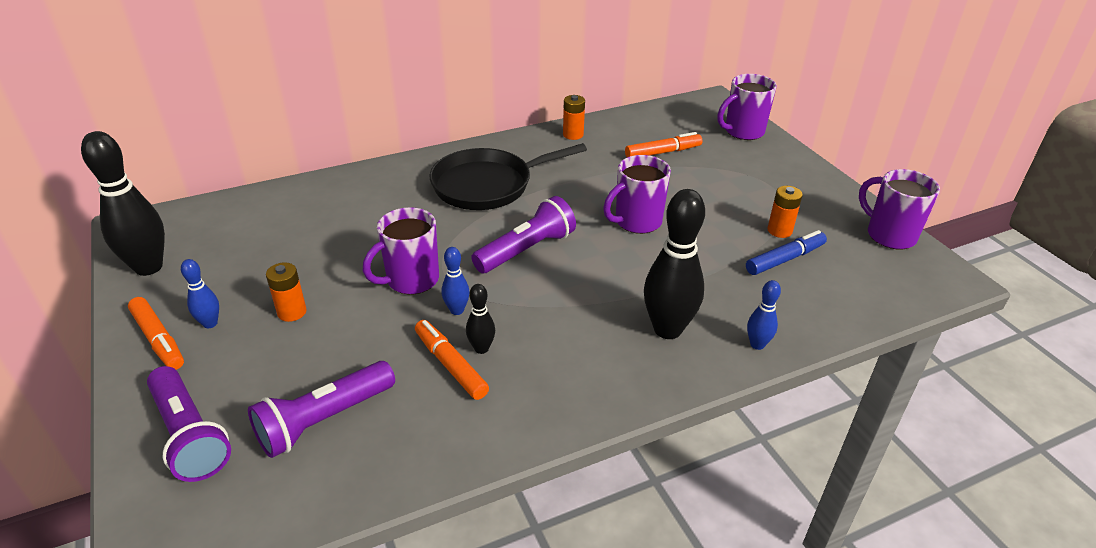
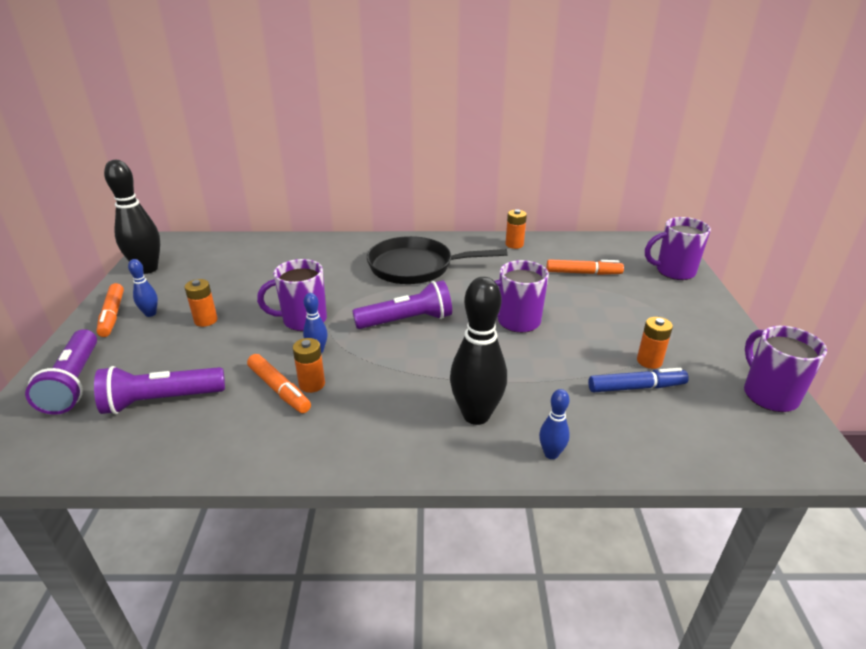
camera: 25 degrees right, 5 degrees down
(450, 365) = (279, 389): orange marker -> orange marker turned 150 degrees clockwise
(481, 348) = (312, 384): black bowling pin -> orange battery

